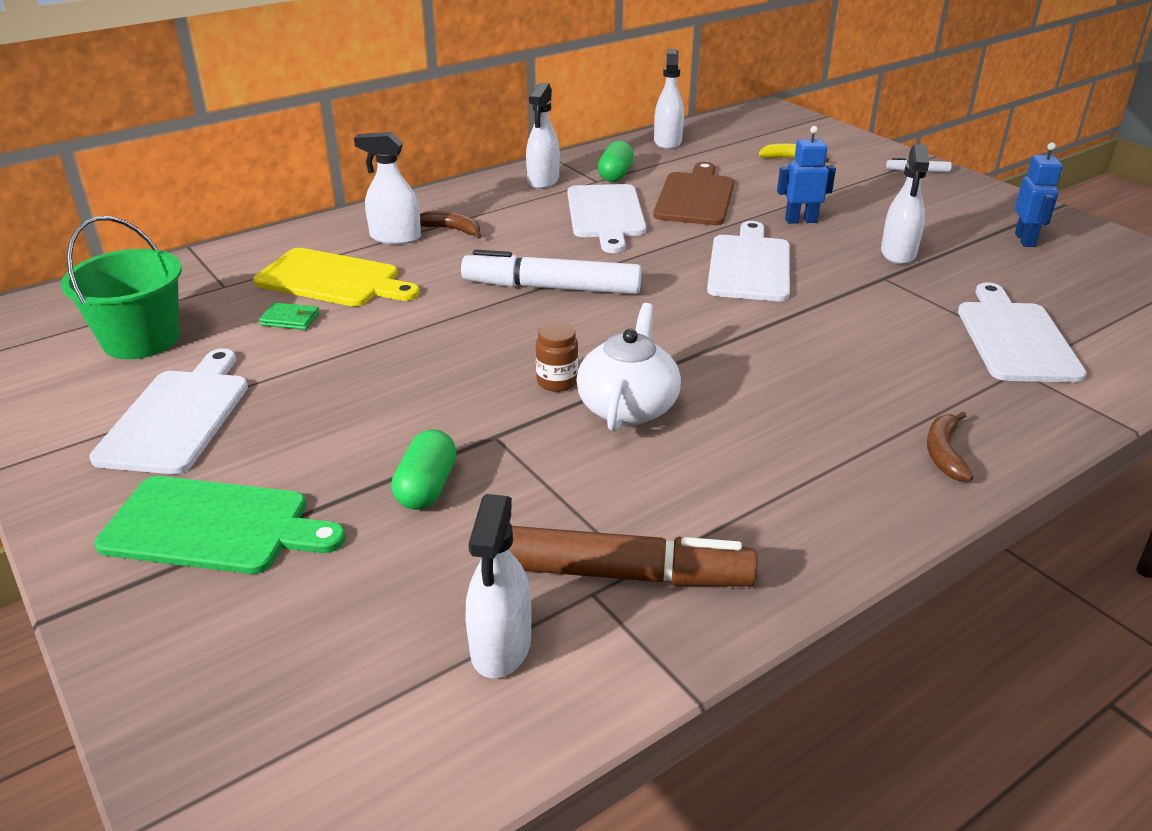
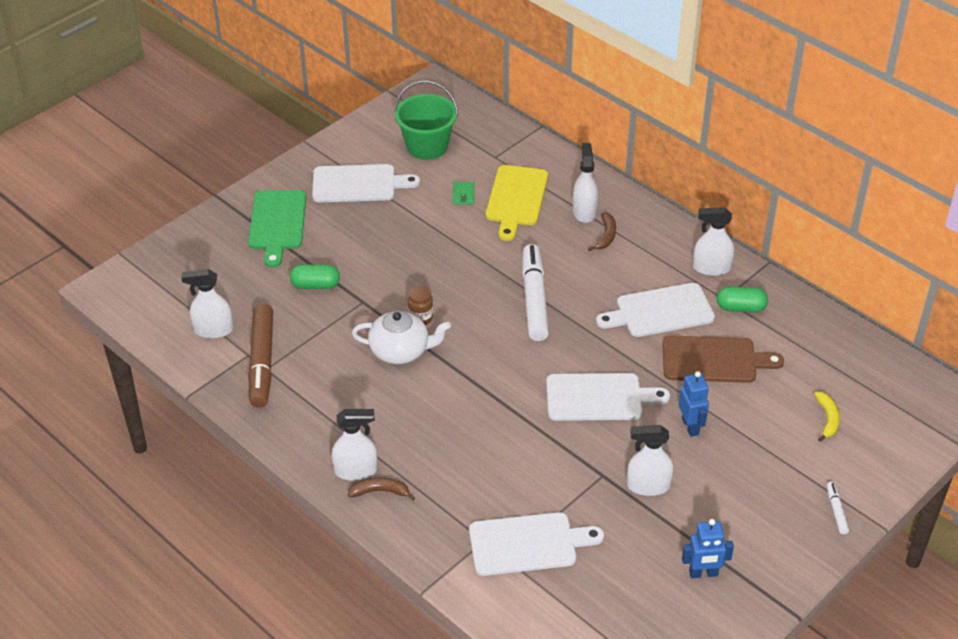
camera: 80 degrees right, 10 degrees up
(667, 142) = (832, 333): white spray bottle -> white spray bottle (356, 470)

